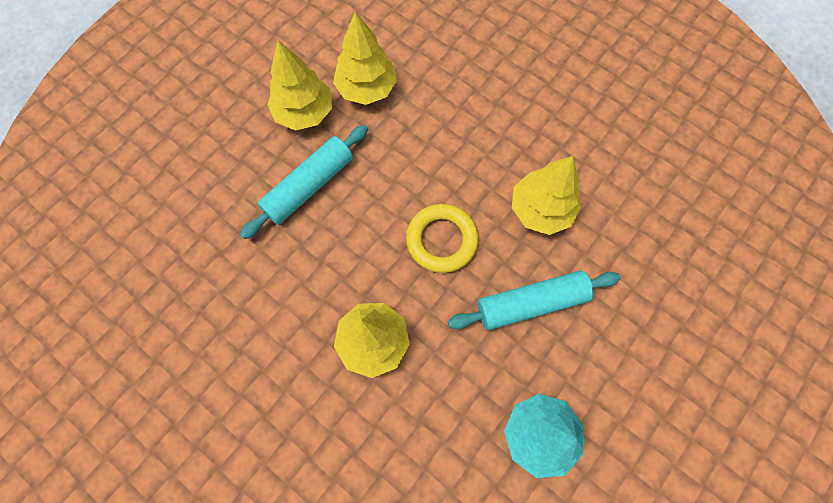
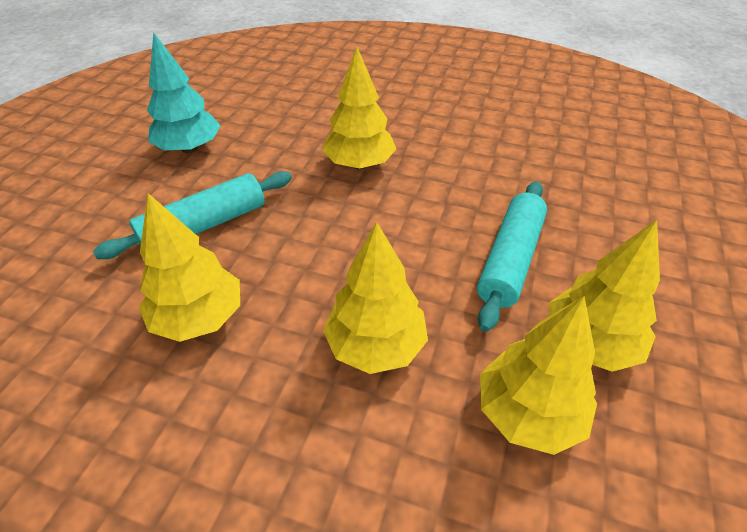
camera: 160 degrees right, 25 degrees down
(432, 152) = (375, 346): none -> yellow tree
(441, 240) = (323, 252): yellow ring -> none

